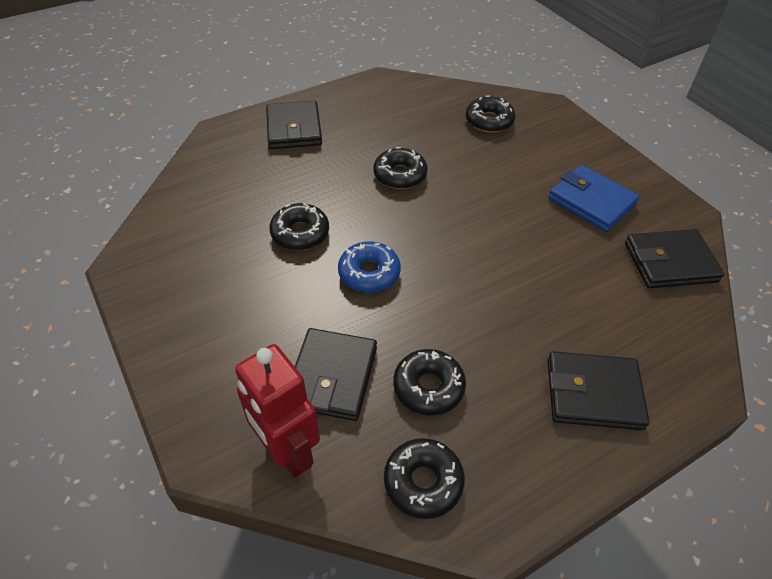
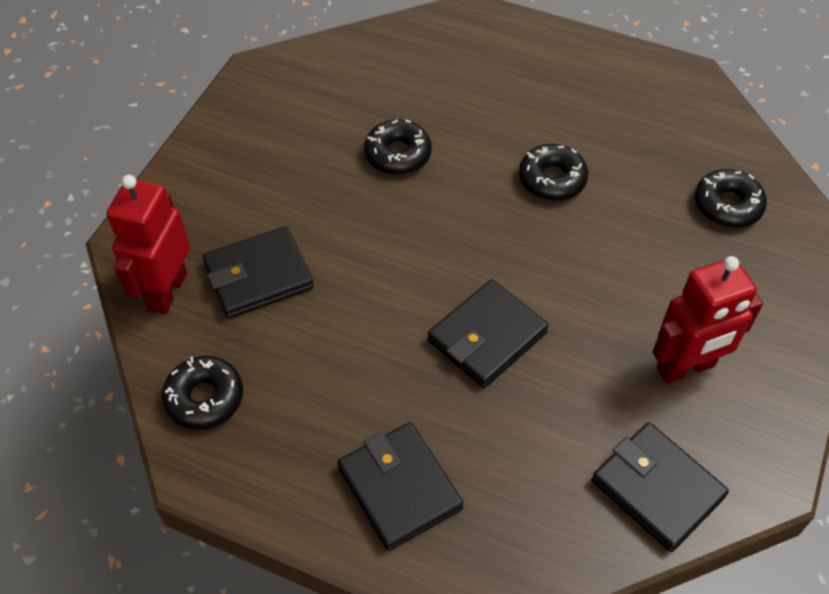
camera: 55 degrees right, 5 degrees up
(294, 129) = (532, 60): black wallet -> black wallet (487, 336)
(369, 273) = (395, 233): blue donut -> none
(428, 387) = (302, 351): black donut -> none
(591, 201) = (686, 368): blue wallet -> red robot

